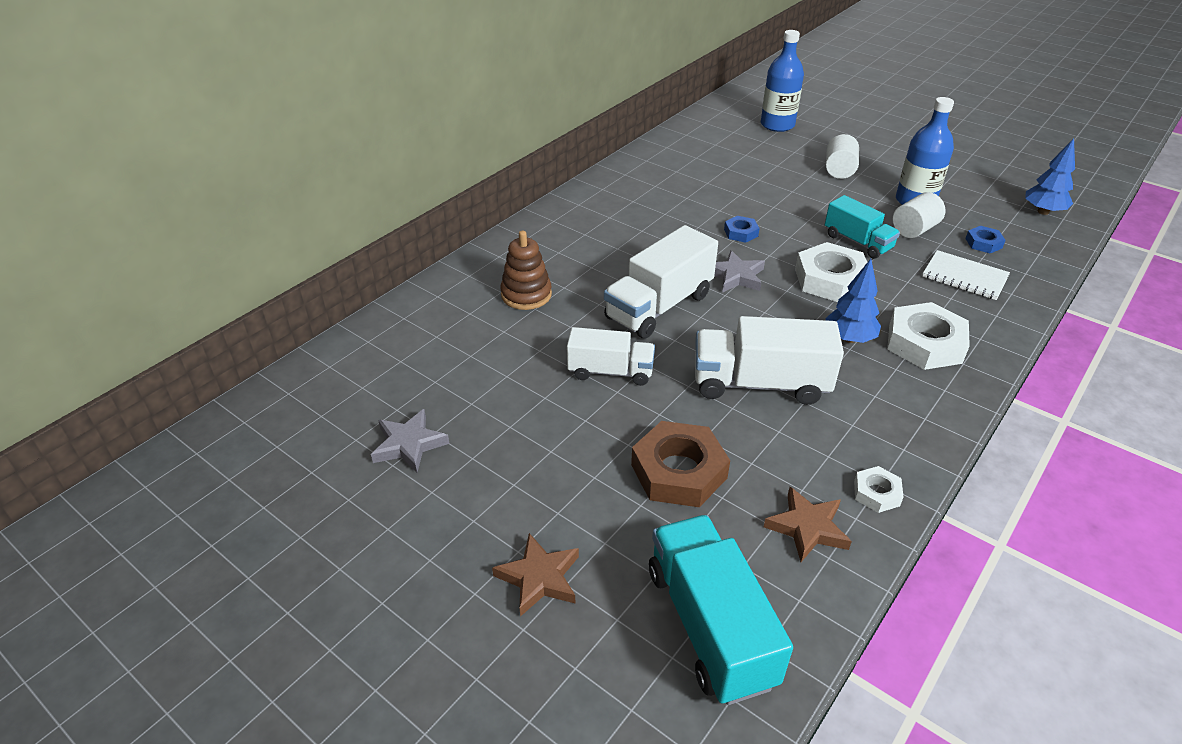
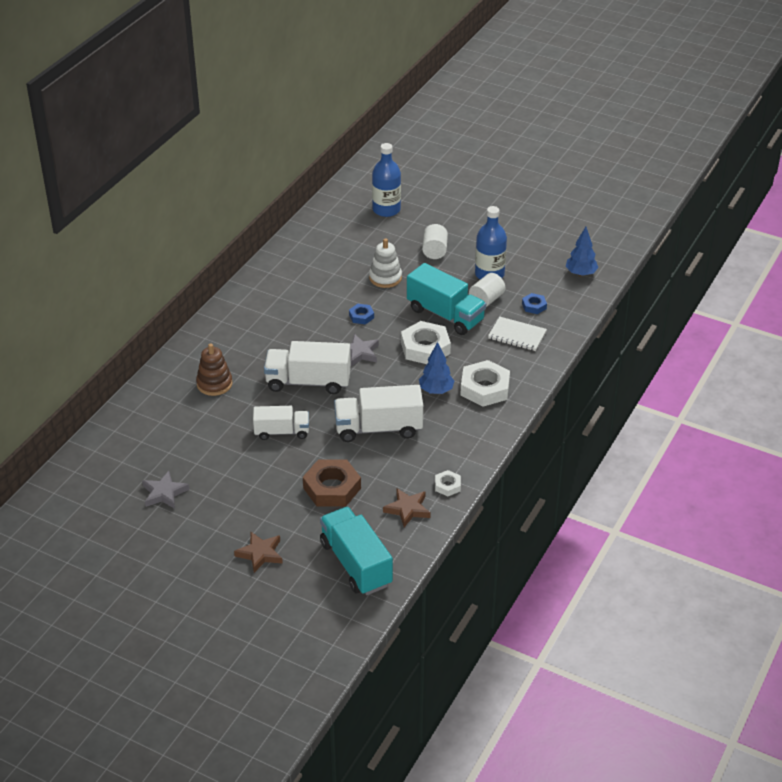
camera: 10 degrees left, 0 degrees up
(659, 306) = (308, 382): white truck -> white truck turned 60 degrees clockwise
(774, 193) = (385, 278): none -> white stacking toy
(857, 242) = (445, 315): turquoise truck -> turquoise truck, size x1.58

